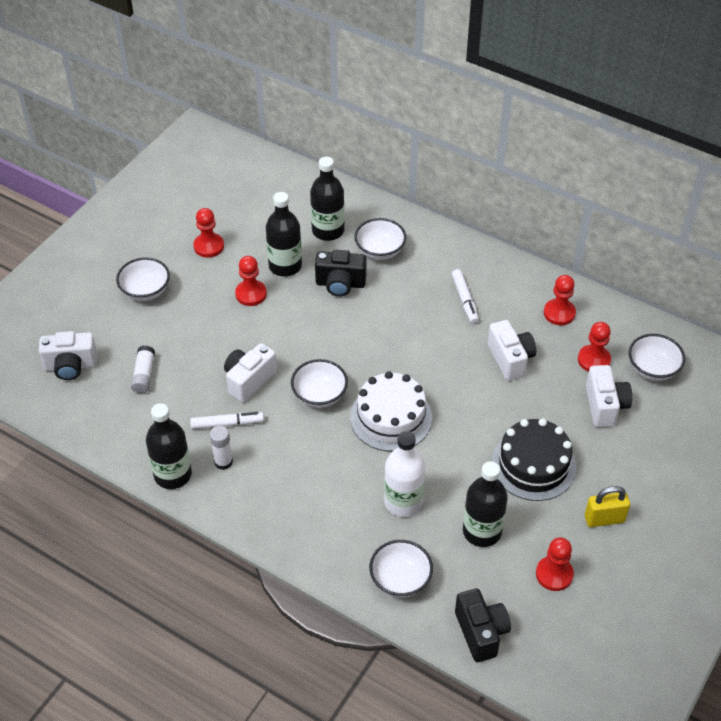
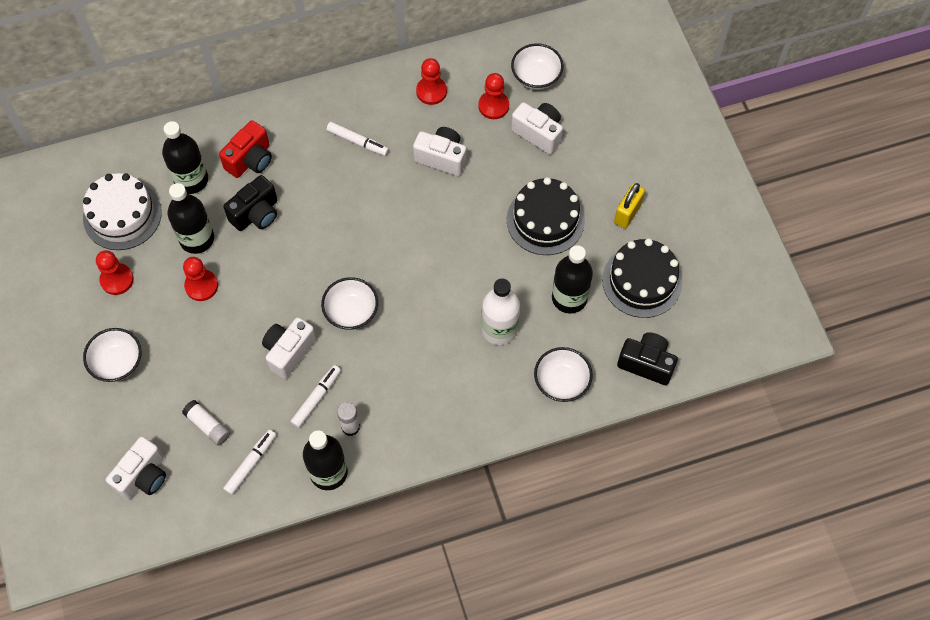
camera: 50 degrees left, 15 degrees up
(137, 421) = (251, 463): none -> white marker
(249, 380) = (289, 352): white camera -> white camera turned 45 degrees clockwise
(380, 251) = (250, 160): white bowl -> red camera
(391, 417) = (418, 279): white cake -> white cake (122, 215)
(554, 574) = (642, 281): red pawn -> black cake

